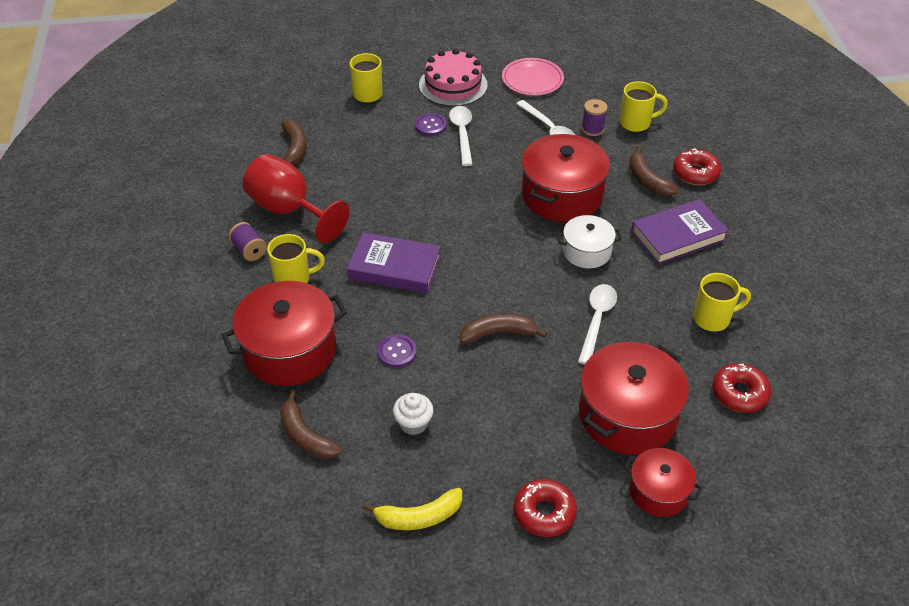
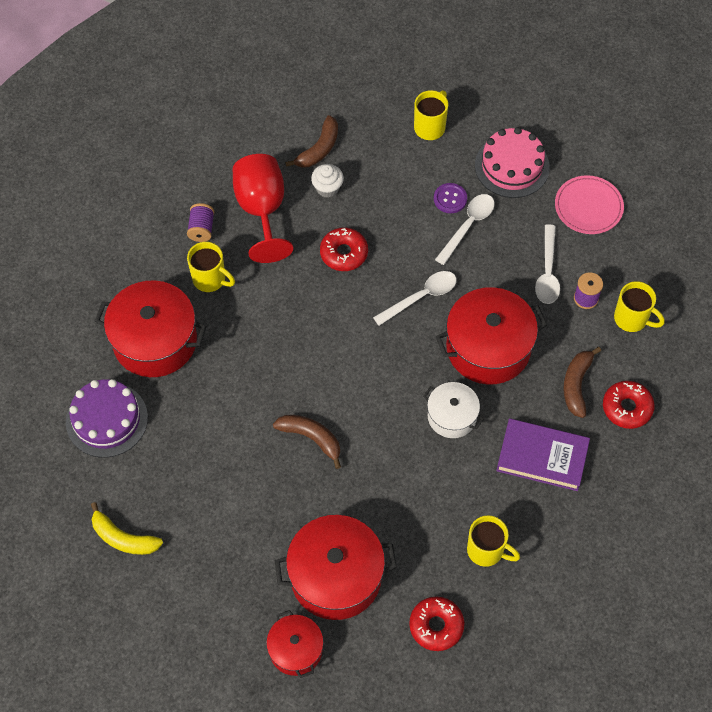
camera: 40 degrees right, 15 degrees up
(305, 436) = (107, 419): brown banana -> purple cake
(394, 267) = (291, 322): purple book -> none
(397, 352) = (225, 398): purple button -> none
(413, 423) = (184, 465): white cupcake -> white cupcake (327, 188)
(544, 513) = (204, 601): red donut -> red donut (344, 253)
(597, 320) = (395, 483): white spoon -> white spoon (421, 297)

